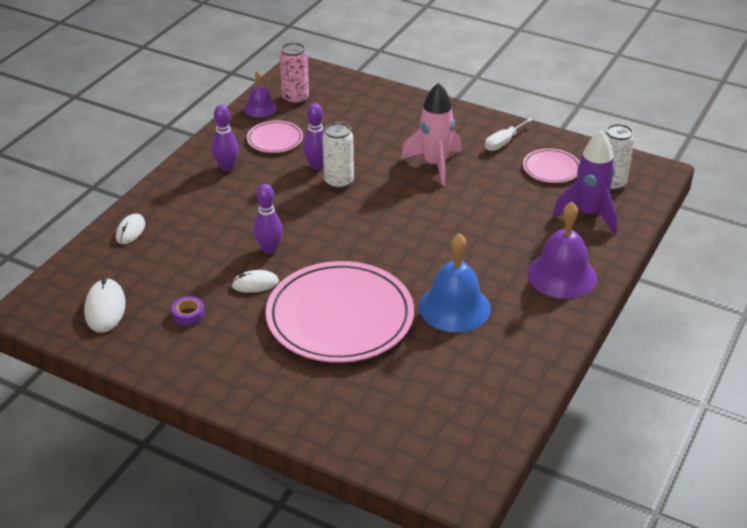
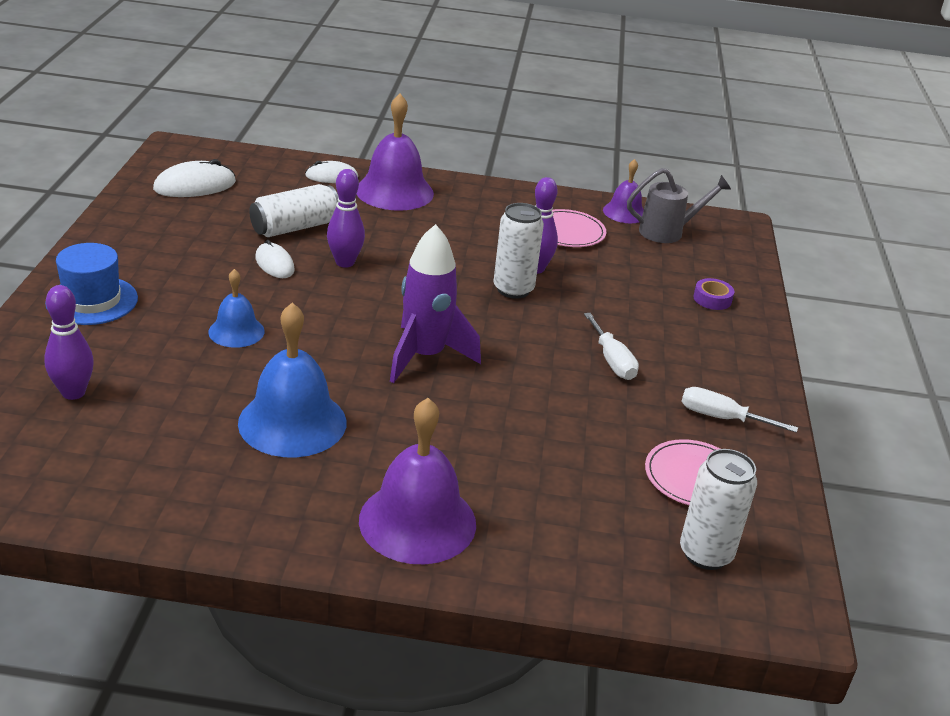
camera: 65 degrees right, 5 degrees down
(173, 204) = (394, 191): none -> purple bell
(188, 314) = (202, 232): purple tape -> purple tape (712, 299)
(204, 264) = (295, 227): none -> white can
(227, 167) = (486, 211): purple bowling pin -> purple bowling pin (73, 392)
(267, 385) = (92, 300): none -> blue hat
(295, 98) = (667, 232): pink can -> grey watering can
(340, 316) = (236, 331): pink plate -> blue bell
(435, 164) = (612, 361): pink rocket -> white screwdriver
(589, 214) = (598, 535): purple rocket -> purple rocket (425, 356)

